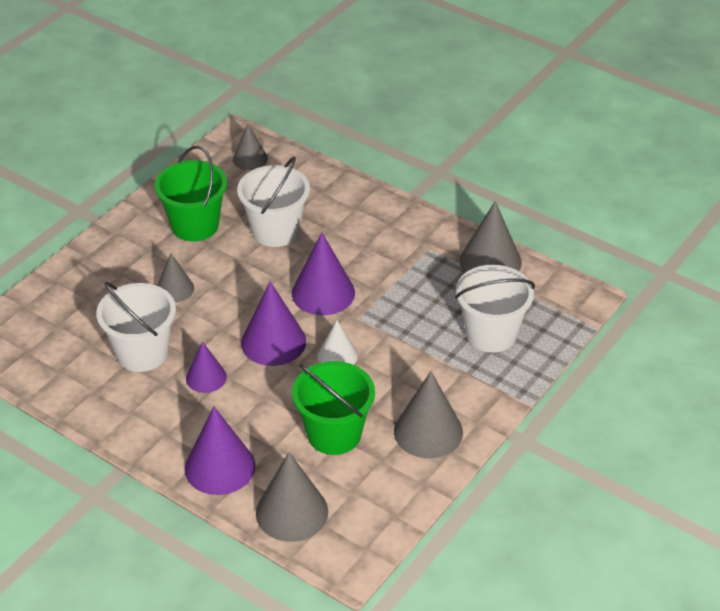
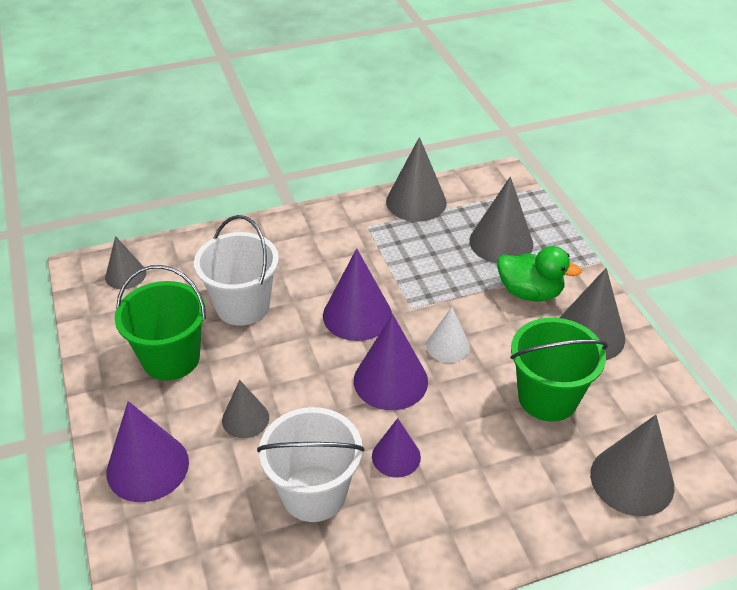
camera: 55 degrees left, 0 degrees up
(220, 467) = (532, 508): purple cone -> purple cone (147, 467)
(444, 377) = (530, 292): none -> green duck
(491, 334) = (501, 242): white bucket -> grey cone

